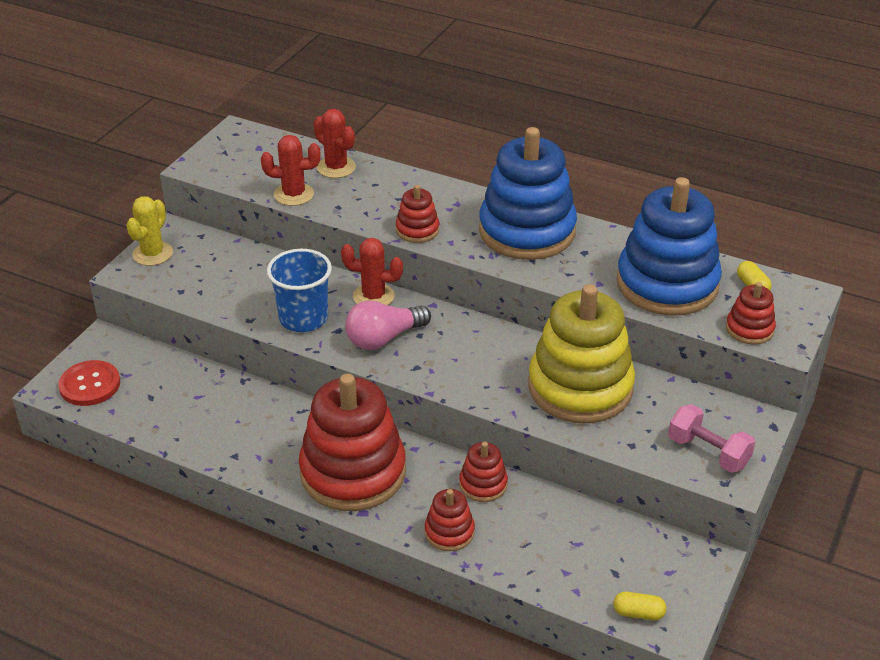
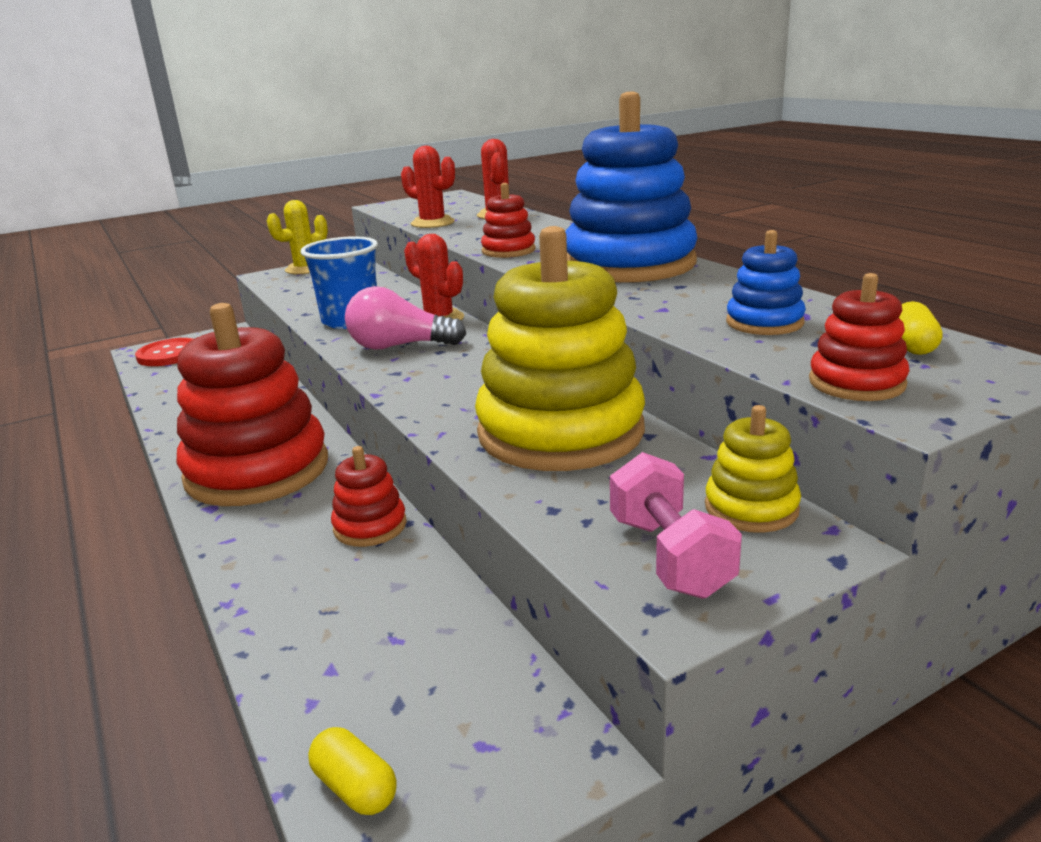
camera: 35 degrees right, 15 degrees down
(449, 532) = (262, 560): red stacking toy -> none
(667, 284) = (764, 322): blue stacking toy -> blue stacking toy, size x0.45
(718, 409) = (751, 508): none -> yellow stacking toy

